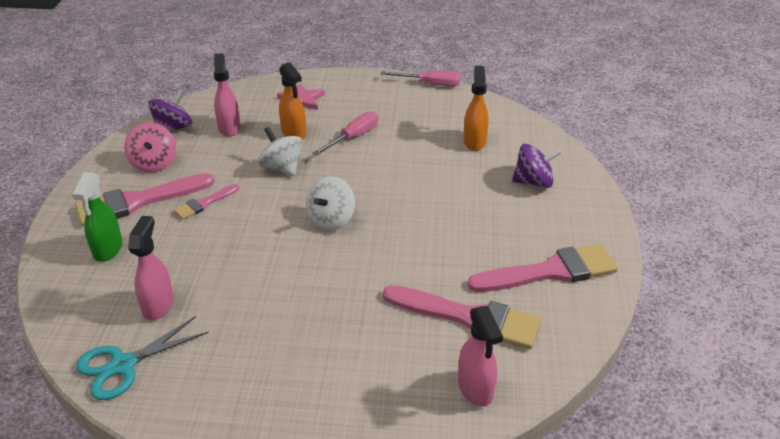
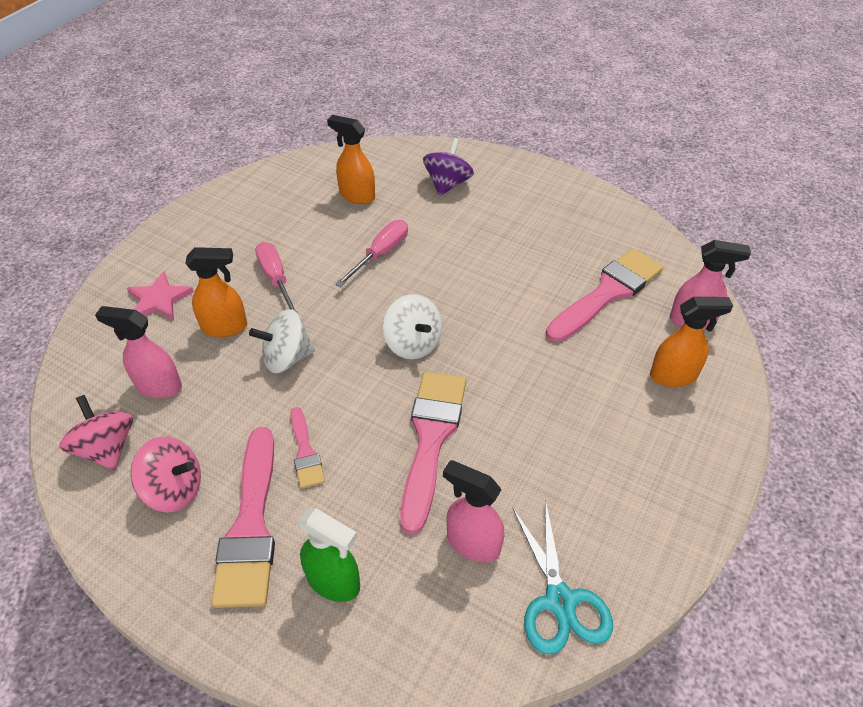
camera: 65 degrees left, 10 degrees up
(173, 129) = (106, 448): purple spinning top -> pink spinning top
(390, 388) = (674, 376): none -> orange spray bottle
(430, 84) = (226, 187): pink screwdriver -> pink screwdriver (381, 254)
(550, 271) = (573, 222): pink brush -> pink brush (431, 438)

